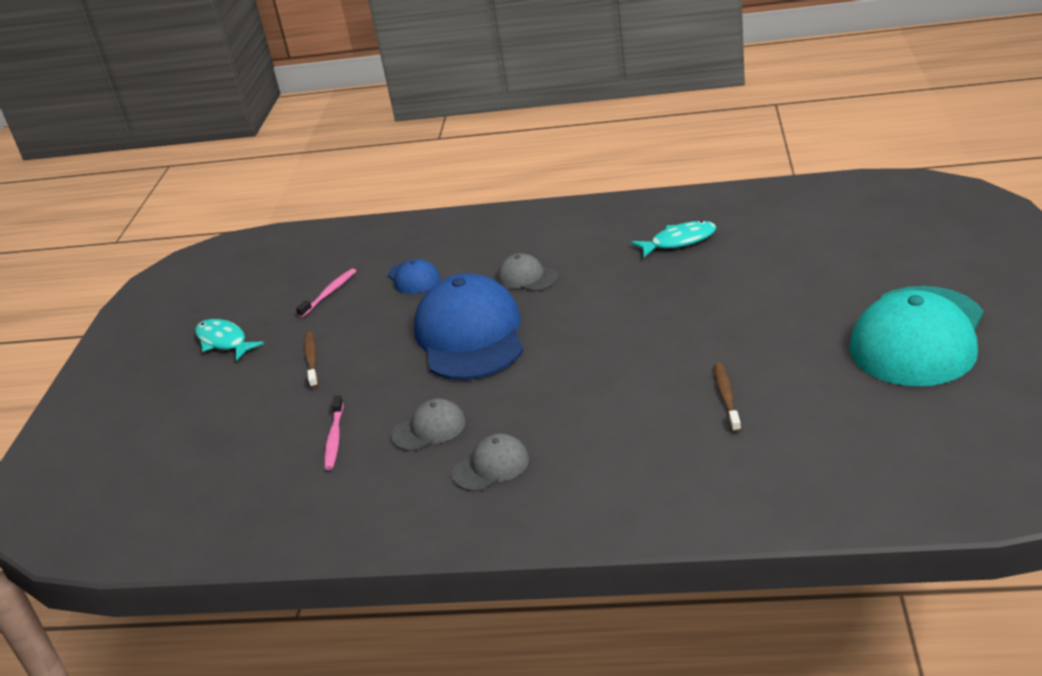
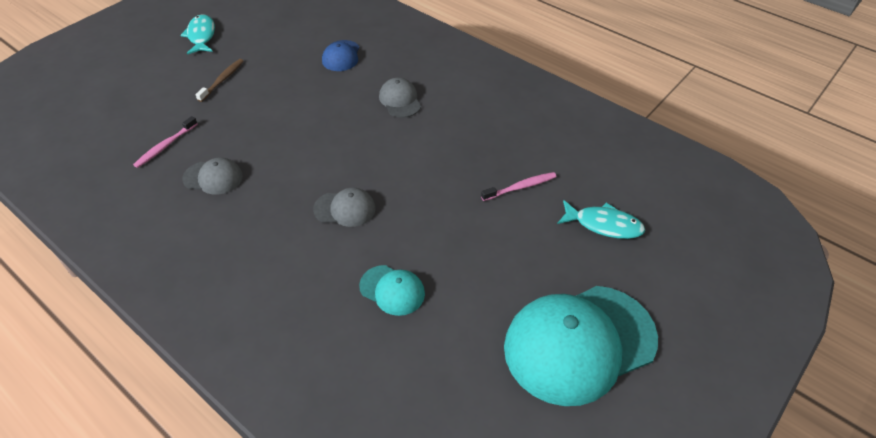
camera: 30 degrees right, 15 degrees up
(329, 293) = (287, 37): pink toothbrush -> pink toothbrush (520, 187)
(470, 335) = (316, 123): blue cap -> none
(491, 466) = (207, 233): grey cap -> grey cap (345, 209)
(679, 241) = (523, 135): turquoise fish -> turquoise fish (604, 225)
(726, 397) = (392, 290): brown toothbrush -> turquoise cap

